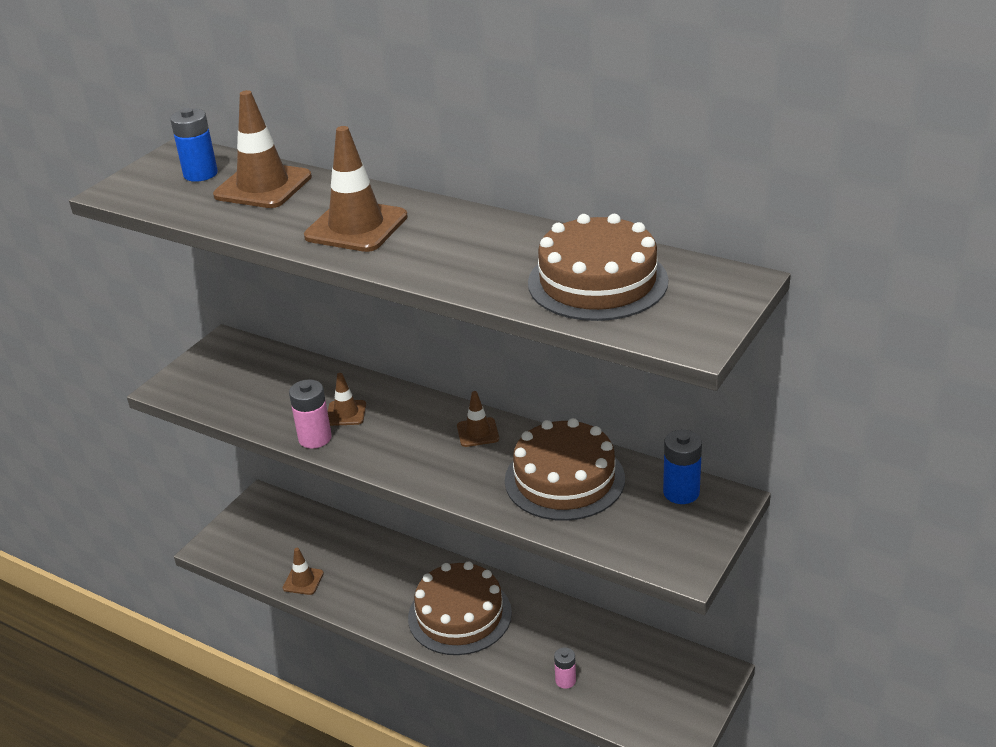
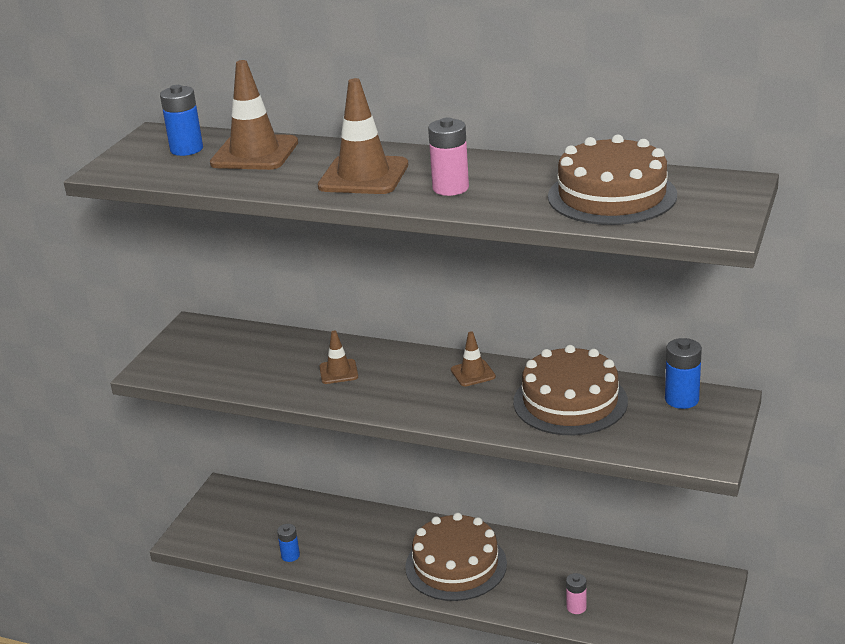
camera: 10 degrees left, 5 degrees down
(303, 581) = (290, 556): brown traffic cone -> blue battery
(315, 438) = (316, 396): pink battery -> pink battery (450, 188)

